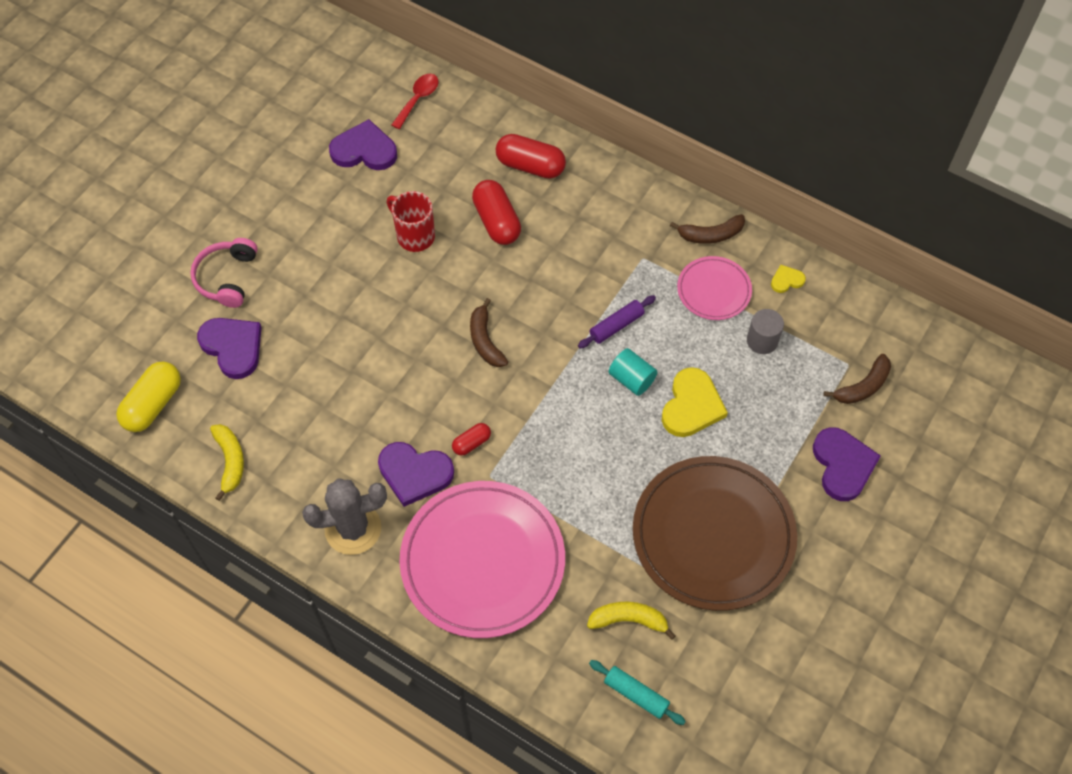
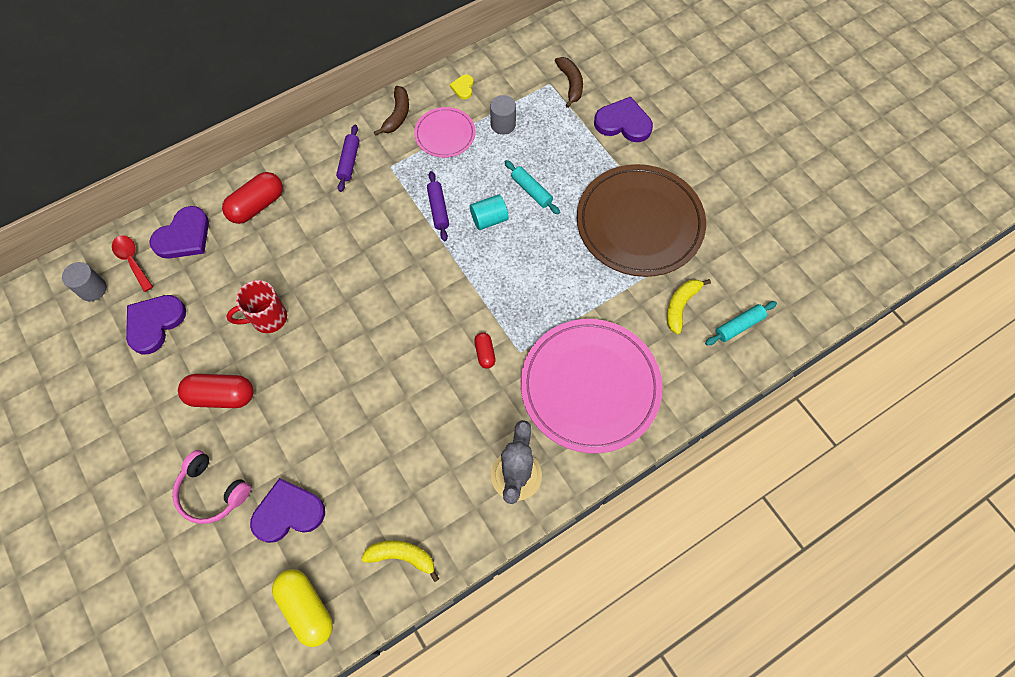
camera: 65 degrees left, 5 degrees up
(374, 86) = (93, 289): none -> grey cylinder
(414, 473) = (490, 407): purple heart -> purple heart (184, 236)
(485, 340) = (399, 305): brown banana -> none
(497, 221) = (294, 251): red capsule -> red capsule (221, 396)
(626, 218) = (349, 162): none -> purple rolling pin
(691, 406) = (531, 191): yellow heart -> turquoise rolling pin

